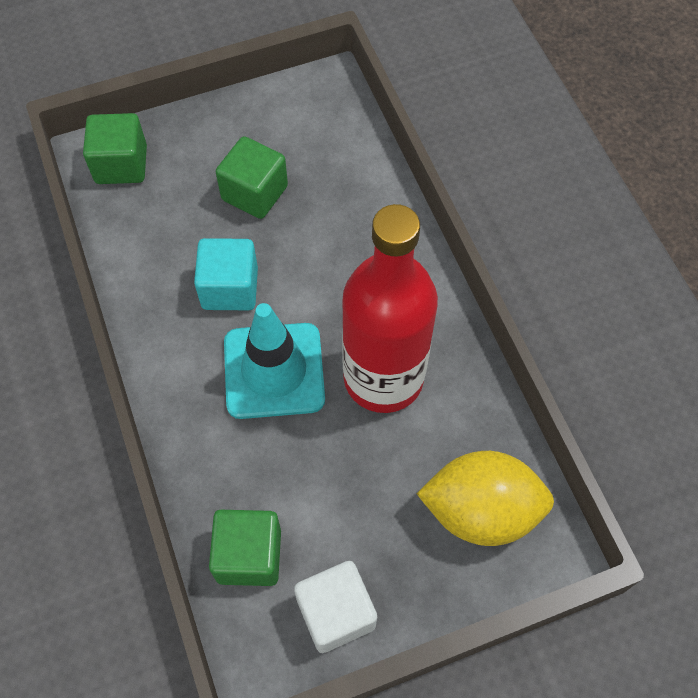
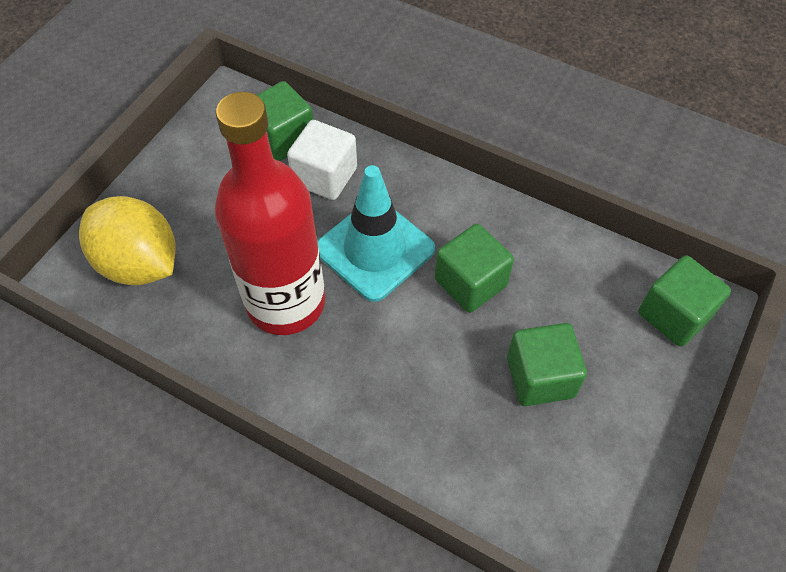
camera: 140 degrees right, 5 degrees down
(230, 288) = (470, 283): turquoise cube -> green cube
(336, 613) = (200, 146): white cube -> white cube (325, 176)
(481, 510) = (139, 263): yellow lemon -> yellow lemon turned 75 degrees clockwise

